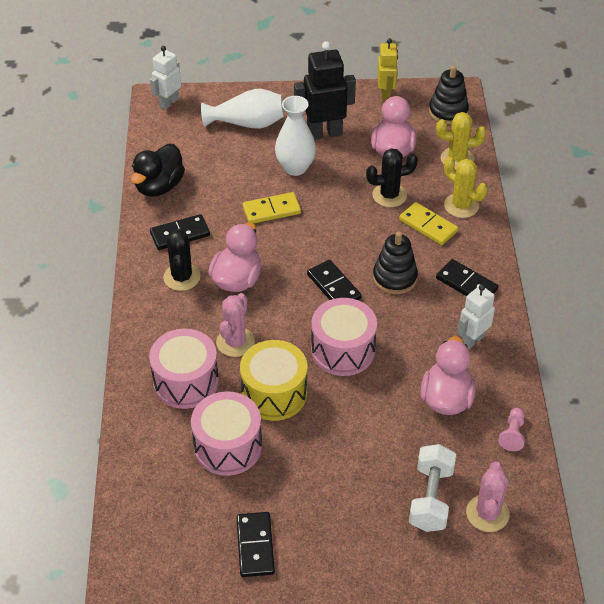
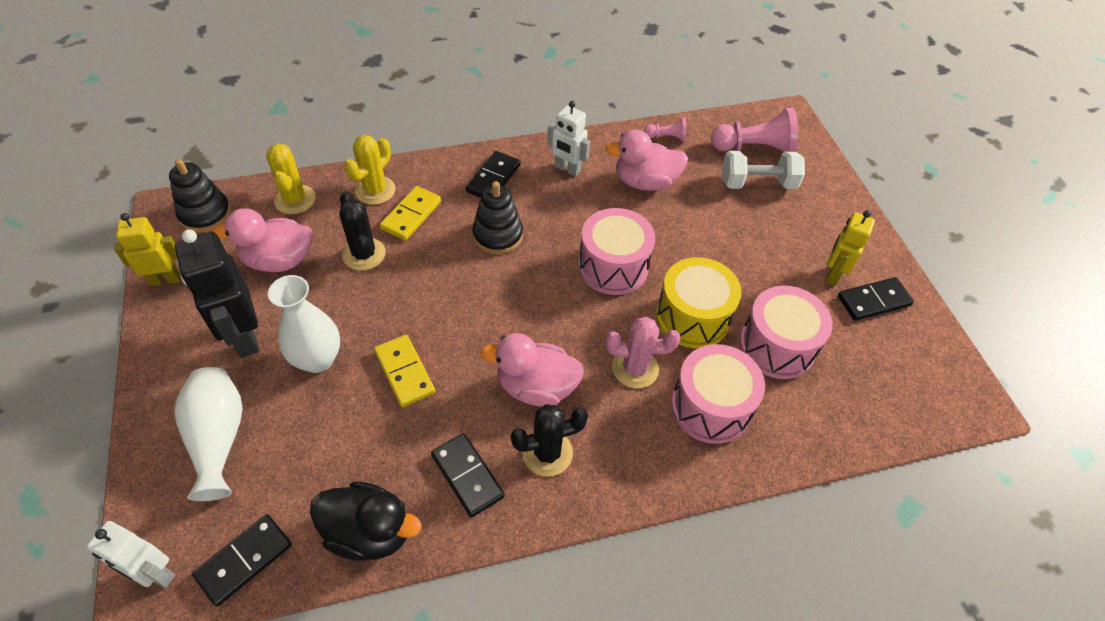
camera: 105 degrees left, 5 degrees up
(295, 522) = (832, 274): none -> yellow robot
(333, 286) = (524, 287): black domino -> black domino (244, 560)
(487, 513) = (754, 148): pink cactus -> pink pawn

